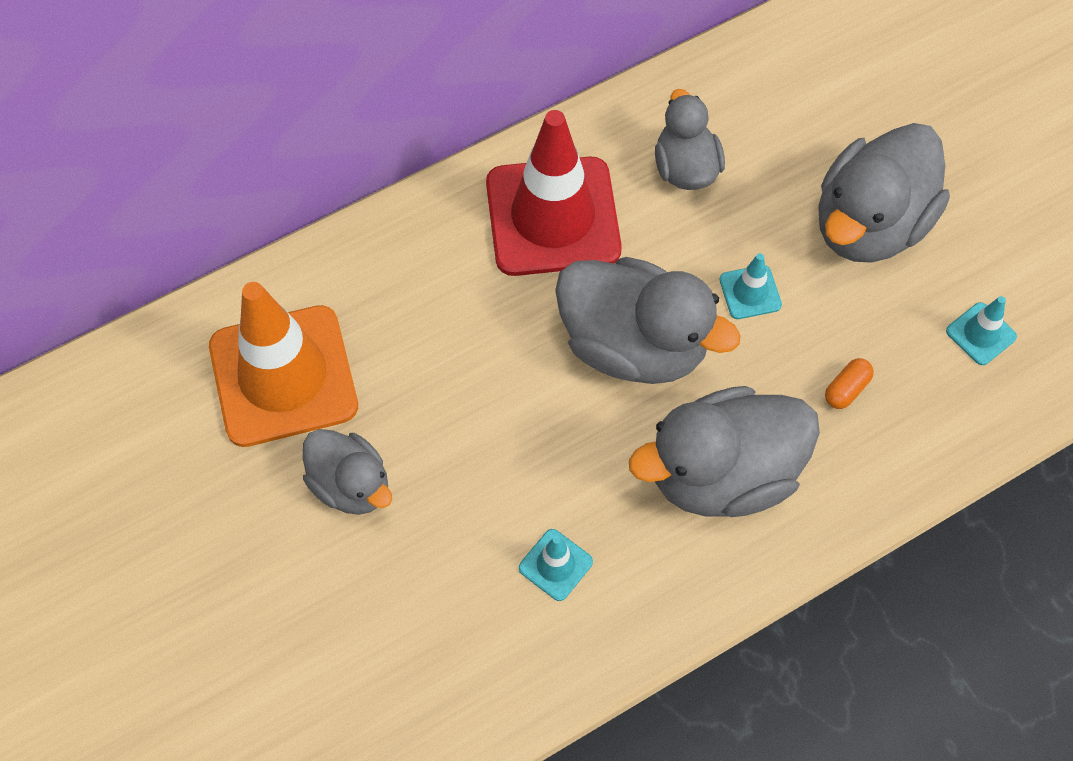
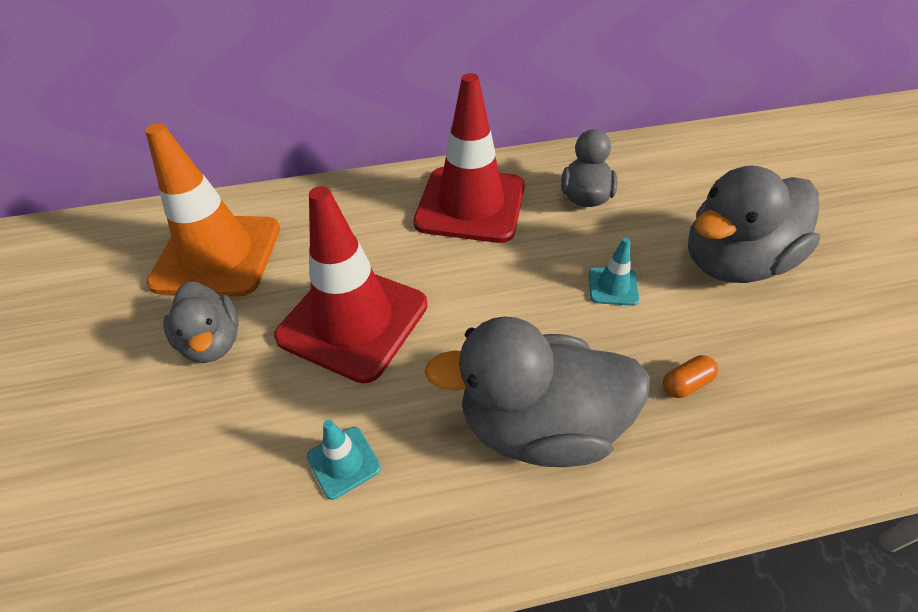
camera: 20 degrees right, 15 degrees down
(489, 415) = (353, 320): none -> red traffic cone
(634, 345) = (498, 300): grey duck -> none
(981, 334) = (835, 371): turquoise traffic cone -> none

